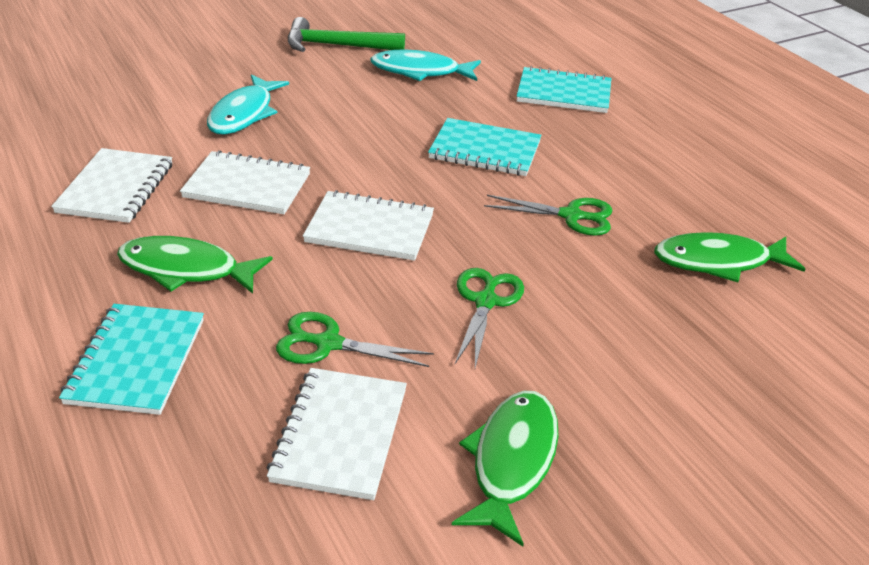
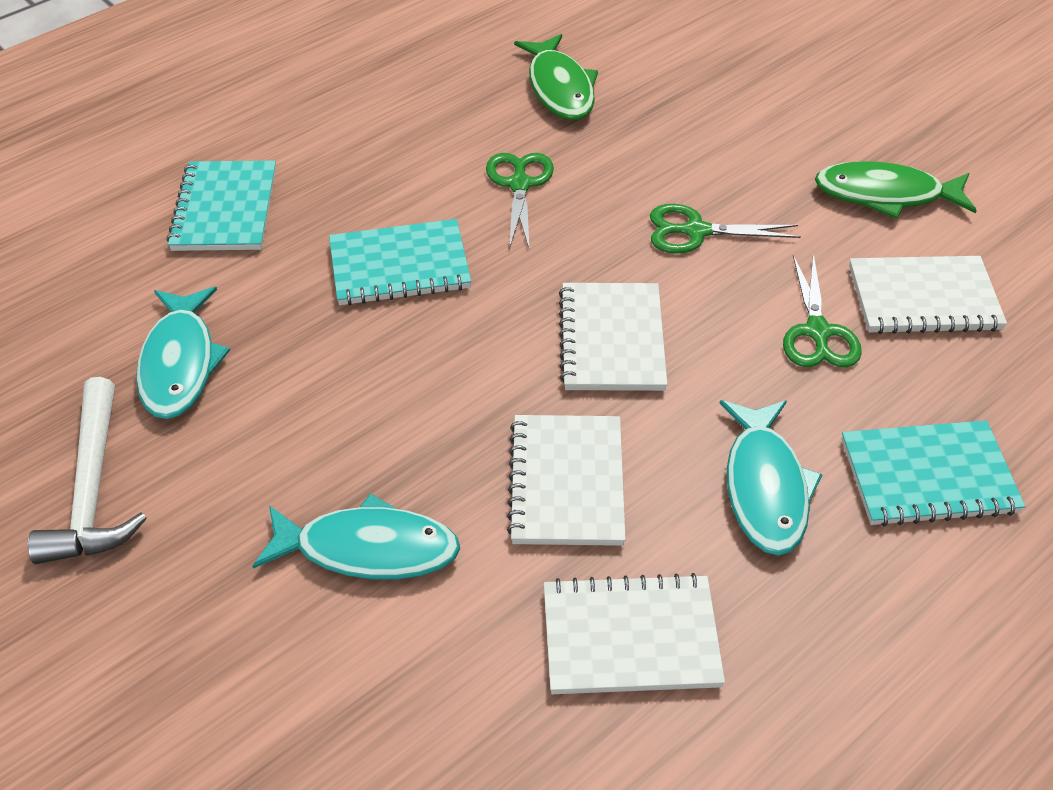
camera: 100 degrees left, 10 degrees up
(186, 269) = (765, 487): green fish -> turquoise fish
(337, 46) = (93, 488): green hammer -> white hammer
(485, 150) = (399, 266): turquoise notebook -> turquoise notebook turned 75 degrees clockwise

